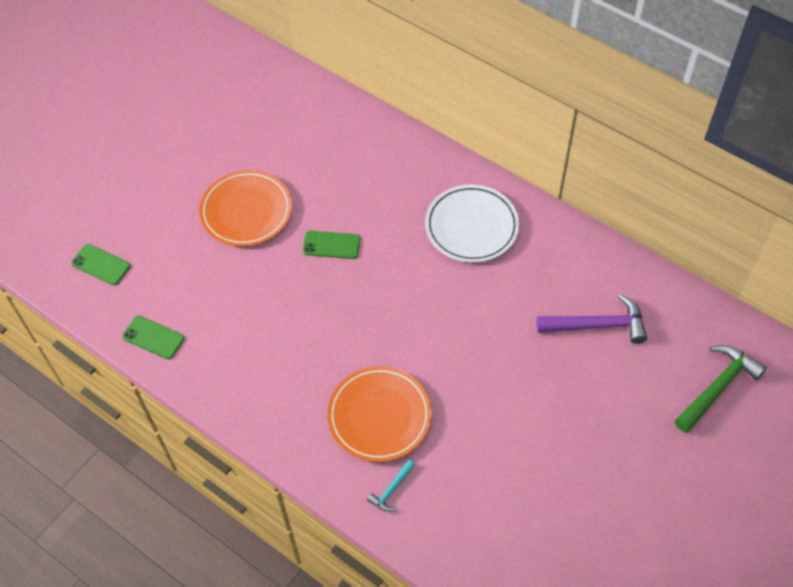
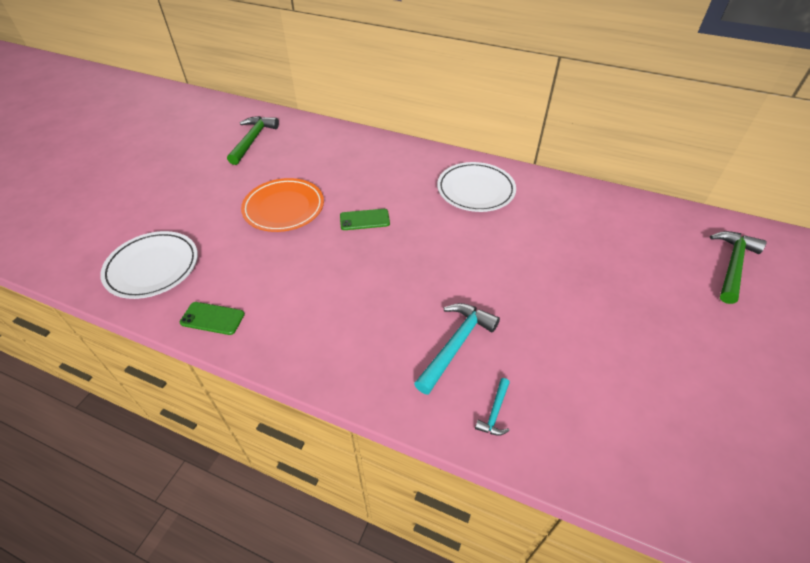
camera: 15 degrees left, 10 degrees down
(101, 264) = (152, 267): green phone -> white plate
(229, 97) = (253, 140): none -> green hammer
(379, 416) = (456, 345): orange plate -> turquoise hammer
(597, 325) = (610, 239): purple hammer -> none

